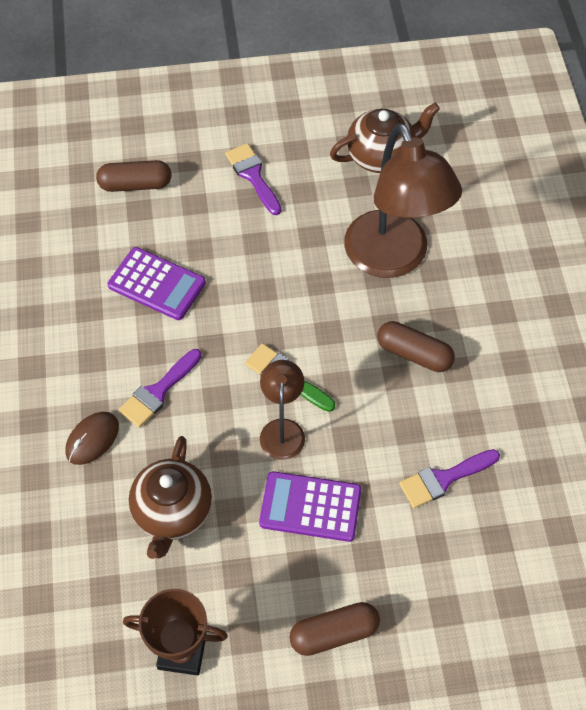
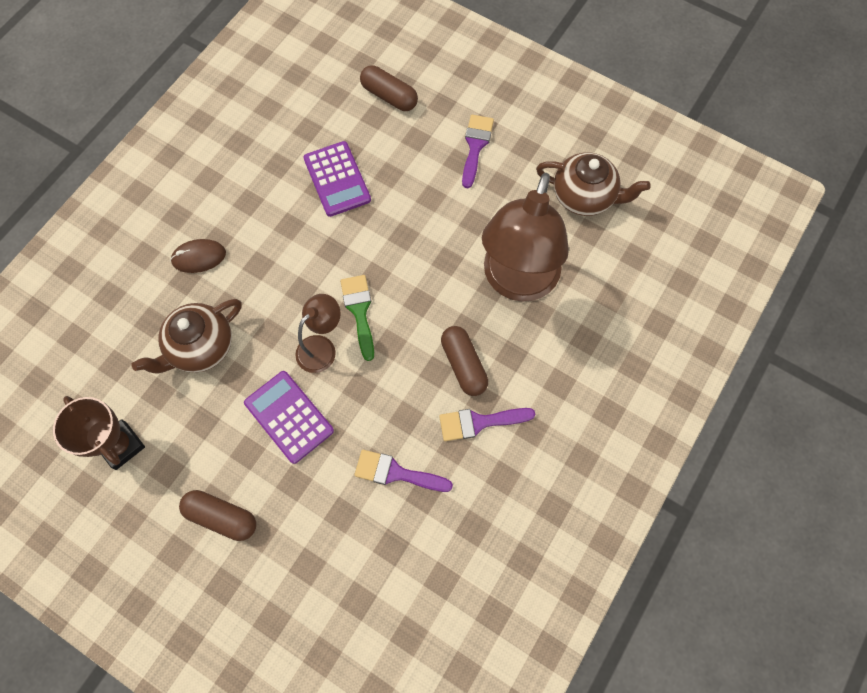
camera: 40 degrees right, 10 degrees up
(158, 392) = (268, 256): purple brush -> purple brush (479, 422)

